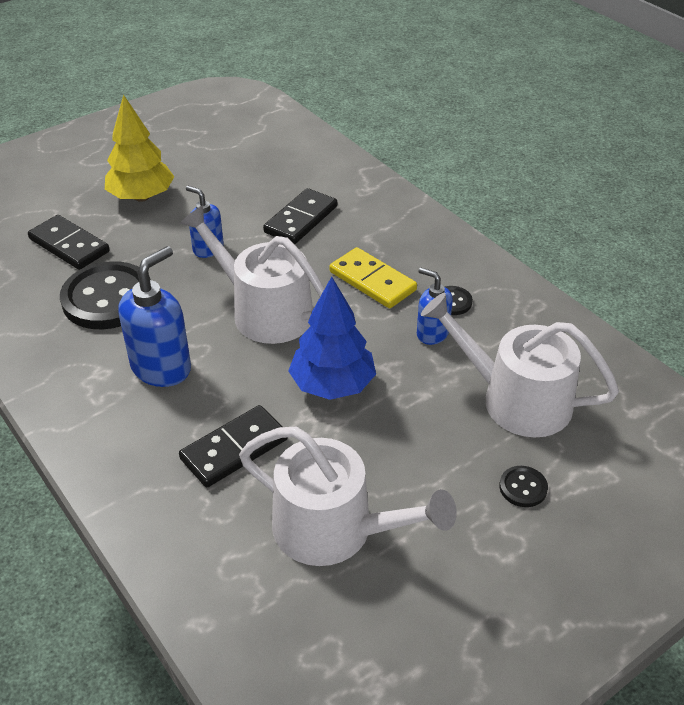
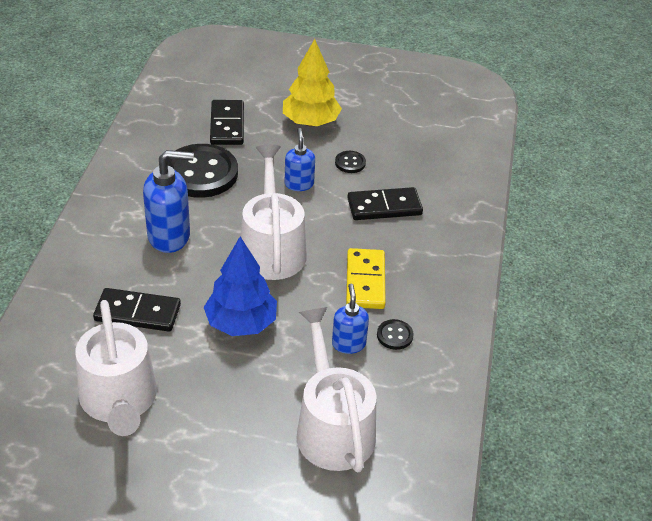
camera: 45 degrees right, 0 degrees up
(523, 487) = (250, 478): black button -> black button (350, 163)

